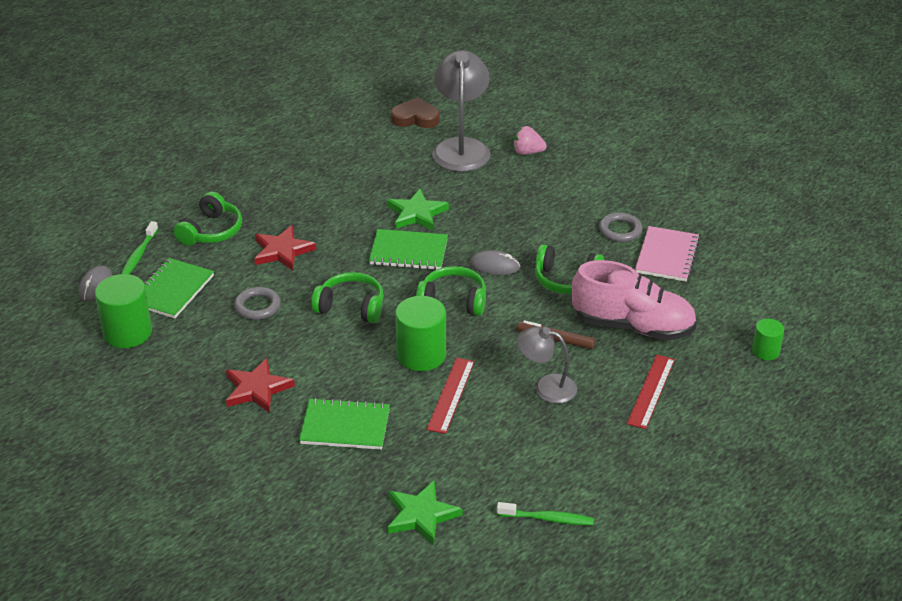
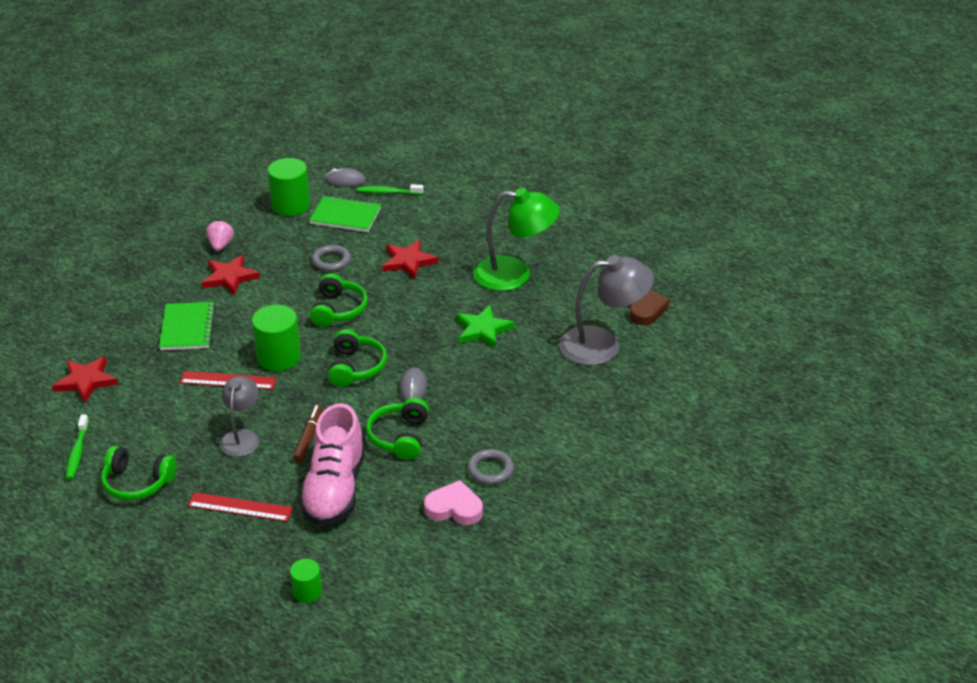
camera: 80 degrees right, 0 degrees up
(211, 231) = (427, 221): green headphones -> green headphones (137, 482)
(333, 184) = (514, 274): none -> green lamp
(408, 252) = (423, 332): green notebook -> none
(421, 515) = (86, 381): green star -> red star
(527, 152) = (610, 391): pink strawberry -> pink strawberry (221, 245)
(667, 256) = (454, 508): pink notebook -> pink heart

